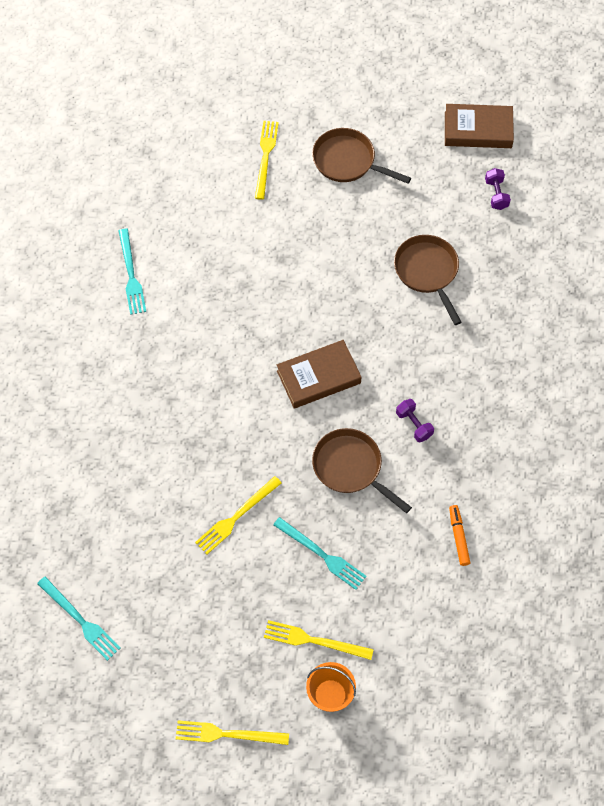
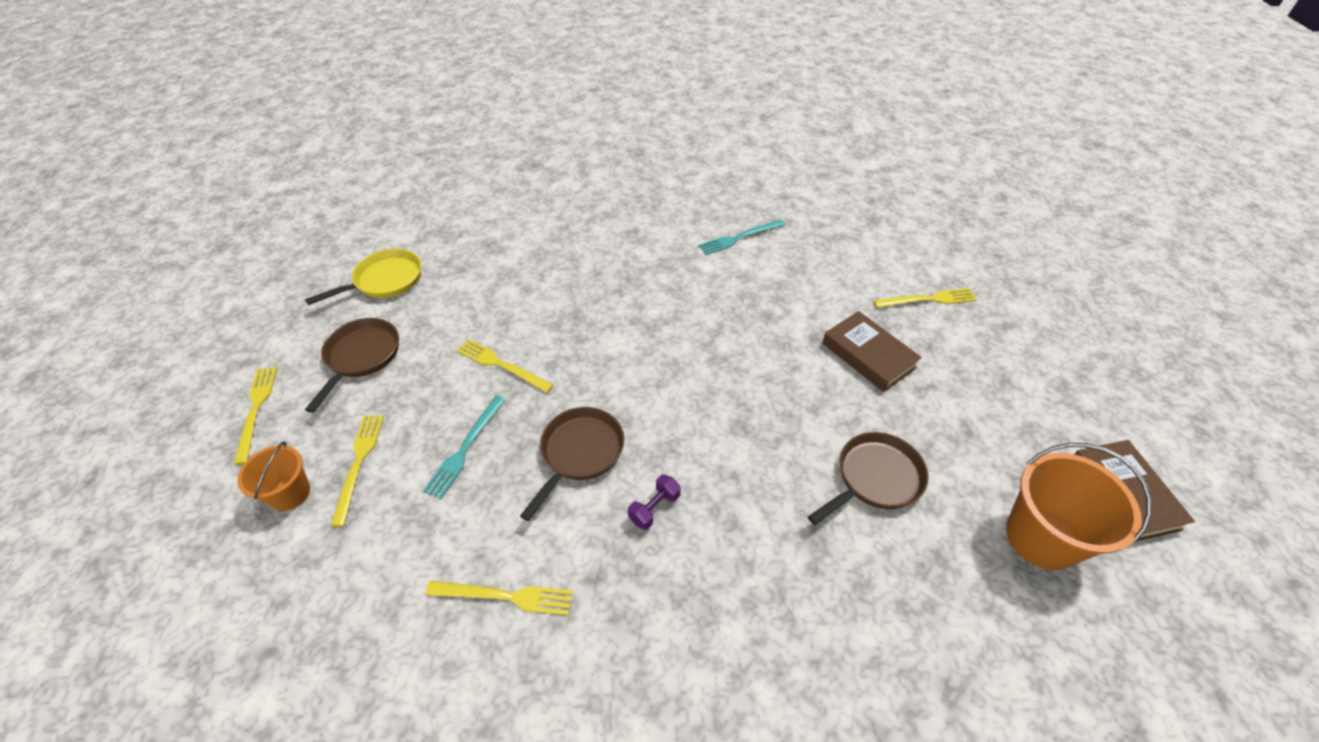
camera: 75 degrees right, 15 degrees down
(80, 620) = (384, 281): turquoise fork -> yellow pan
(318, 377) = (685, 399): brown book -> brown book (868, 355)
(348, 161) = (973, 367): brown pan -> brown pan (361, 357)
(458, 537) = (505, 596): orange marker -> yellow fork
(496, 194) = (1041, 537): purple dumbbell -> orange bucket

